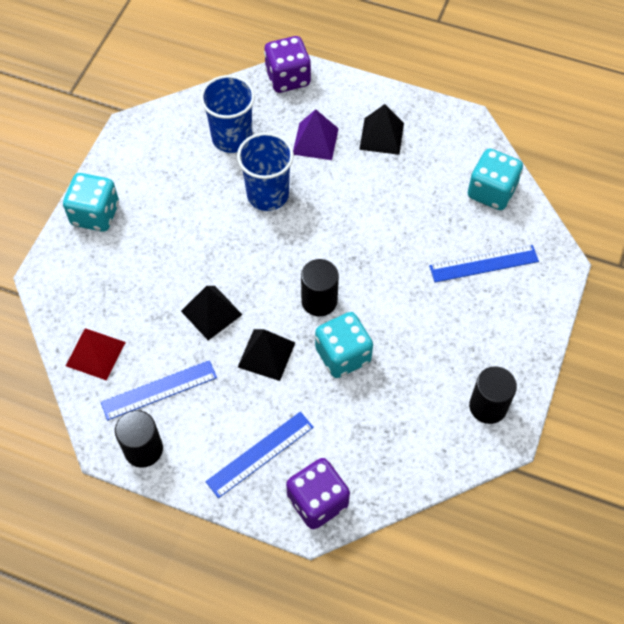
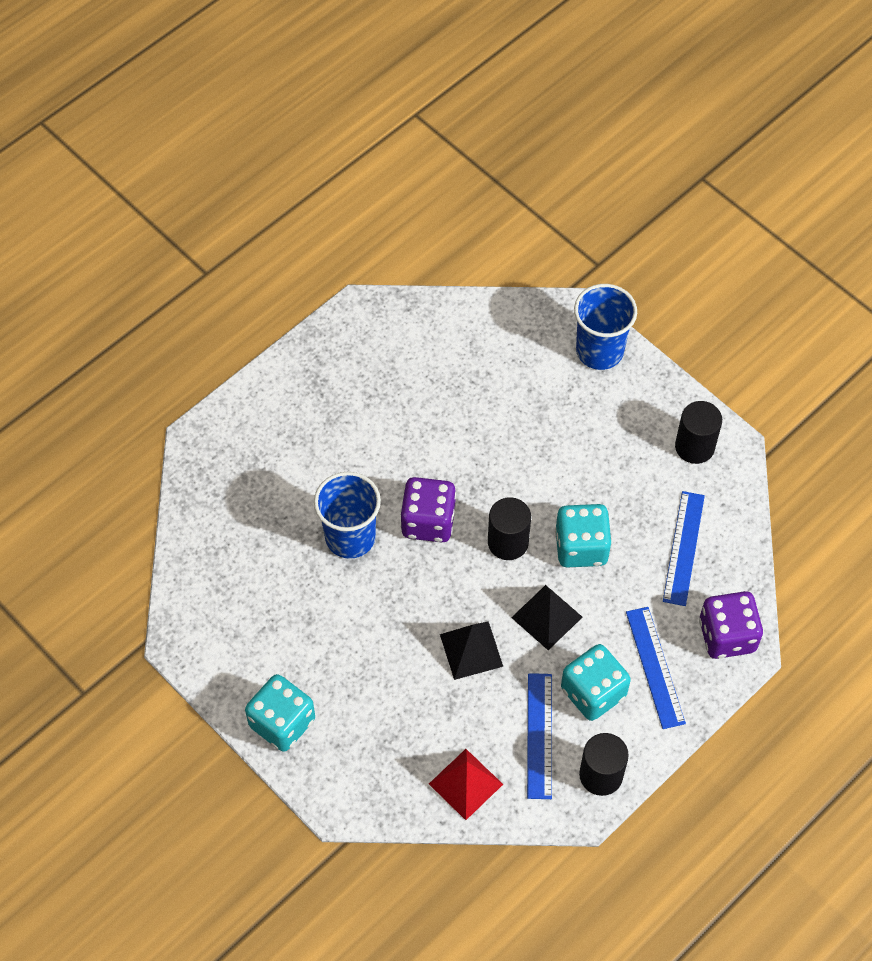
camera: 65 degrees left, 0 degrees up
(232, 138) = (253, 542): blue cup -> blue cup (599, 351)
(288, 78) = (201, 452): purple dice -> purple dice (428, 521)
(315, 141) = (305, 462): purple pyramid -> none
(381, 136) = (333, 396): black pyramid -> none
(484, 264) = (539, 376): blue ruler -> blue ruler (684, 548)
(491, 192) = (459, 330): turquoise dice -> turquoise dice (593, 692)

